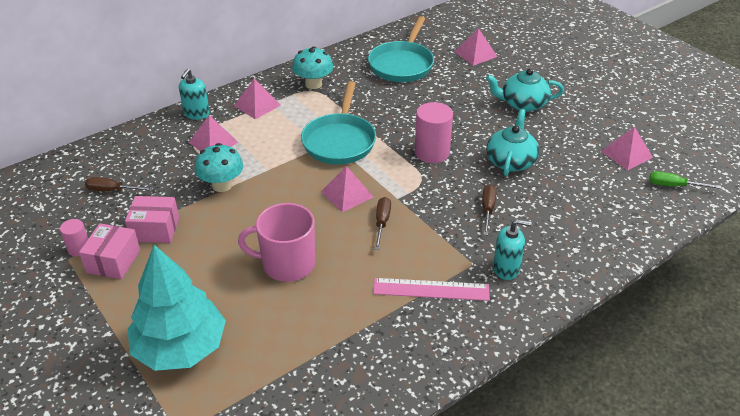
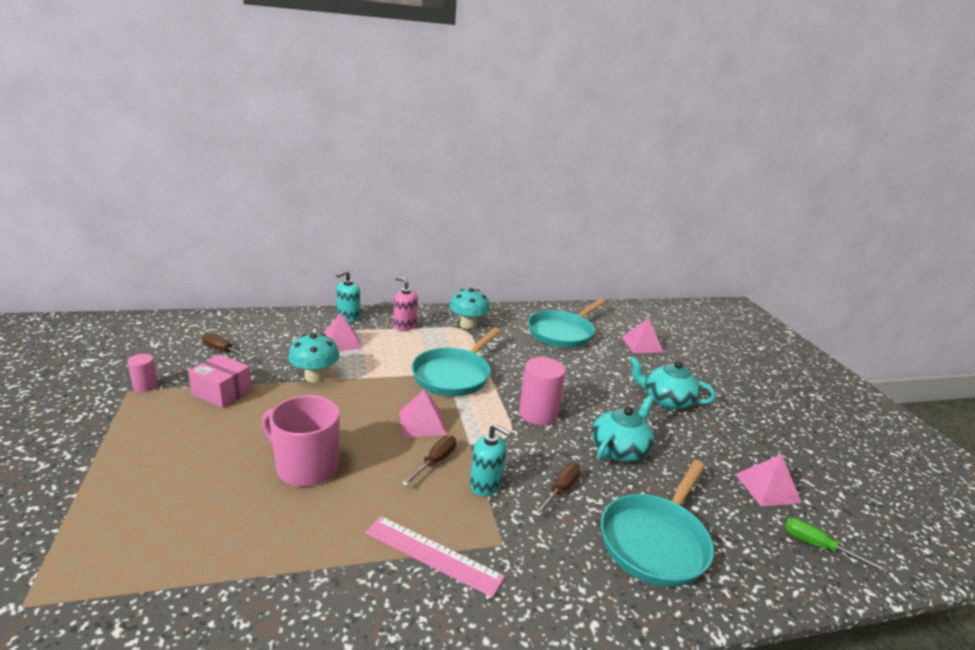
camera: 20 degrees right, 15 degrees down
(113, 261) = (160, 406): pink box -> none
(180, 348) = (126, 509): turquoise tree -> none
(257, 105) = (404, 326): pink pyramid -> pink soap dispenser
(506, 268) = (539, 565): turquoise soap dispenser -> turquoise soap dispenser (486, 485)
(571, 222) = (655, 541): none -> turquoise pan

